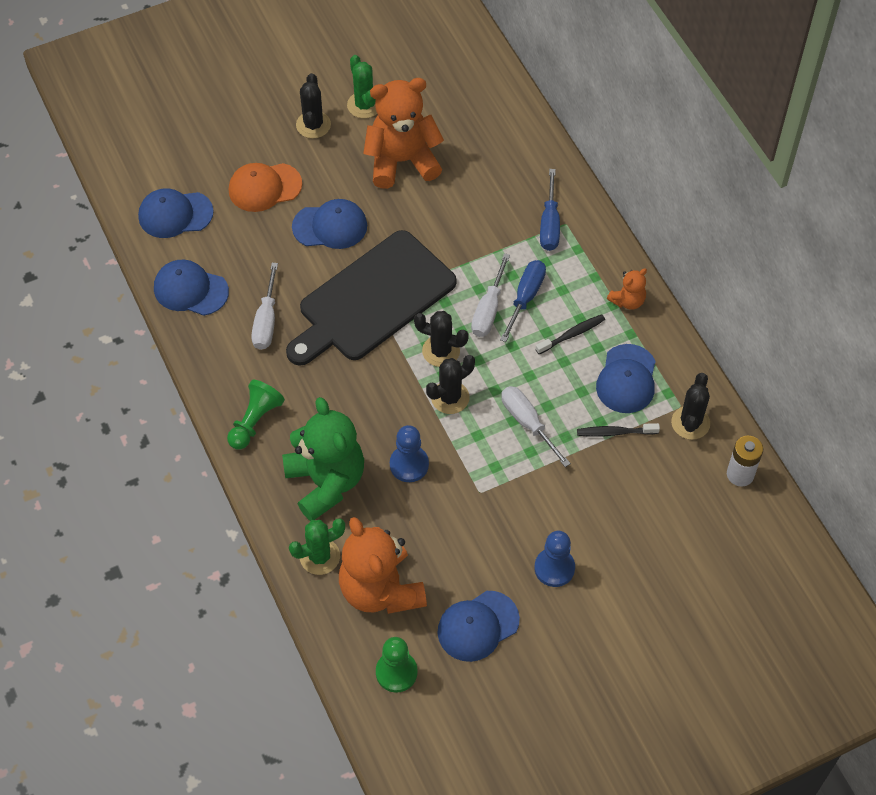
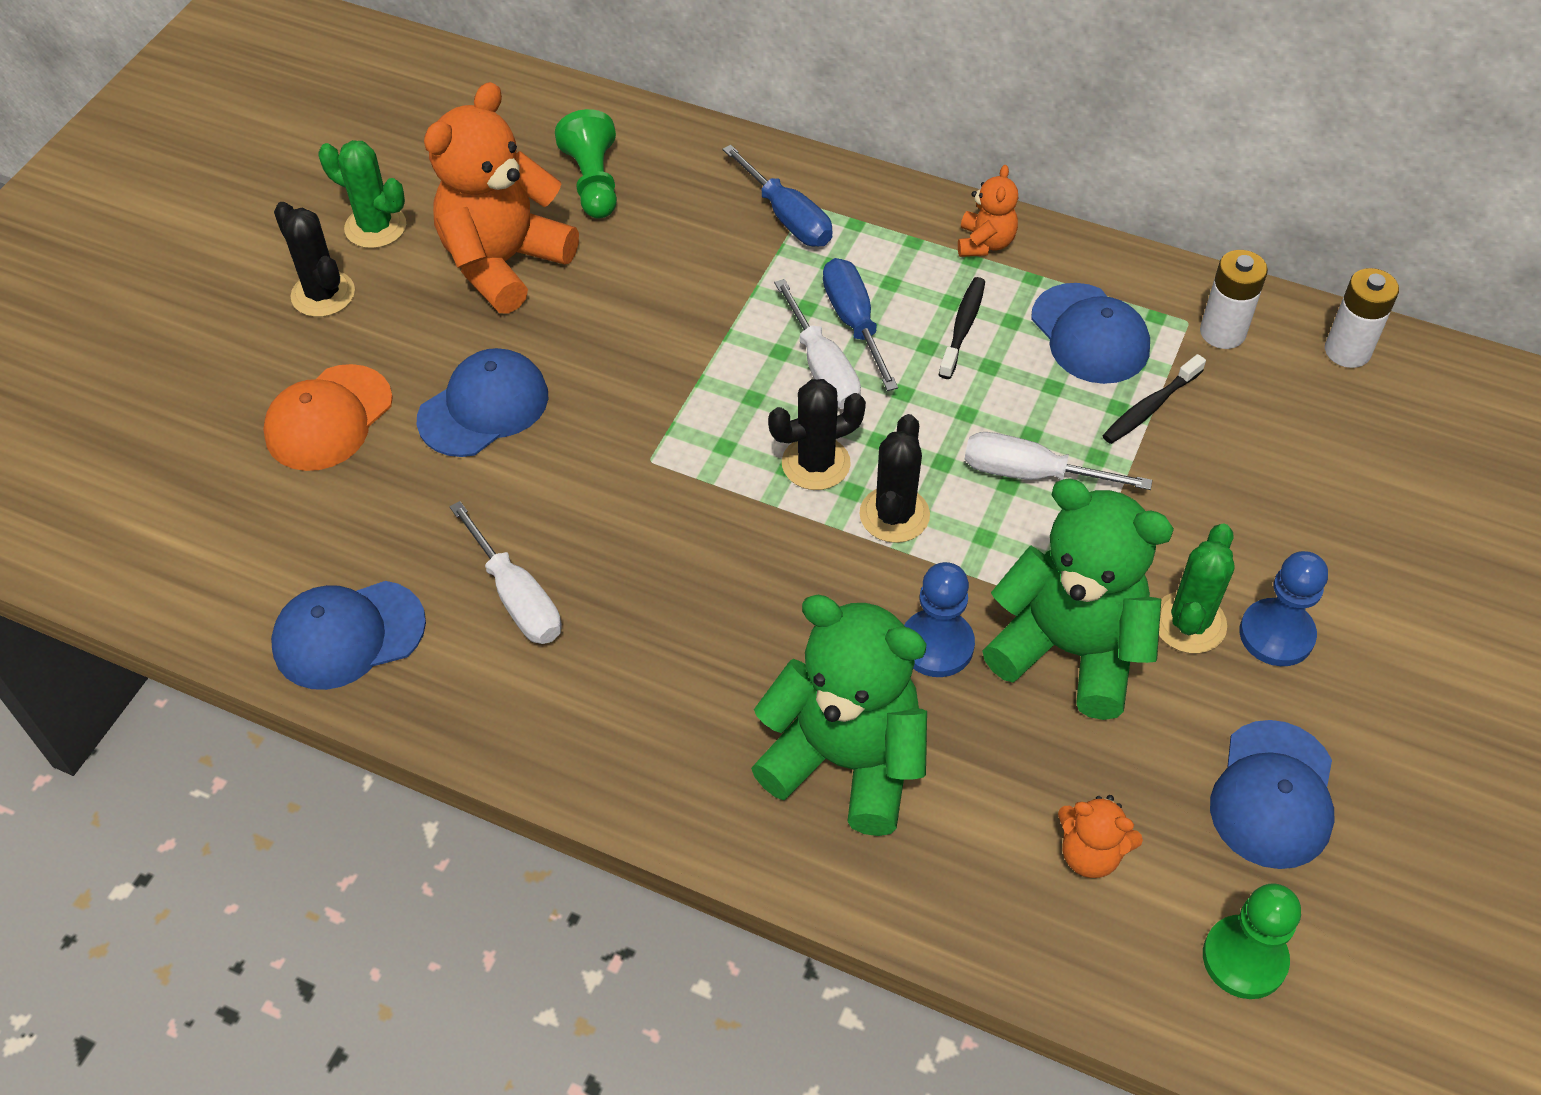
camera: 40 degrees left, 5 degrees down
(175, 214) = (216, 544): blue cap -> none
(255, 421) = (646, 753): green pawn -> green pawn (593, 182)
(320, 556) = (952, 878): green cactus -> green cactus (1189, 623)
(372, 300) = (647, 462): black cutting board -> none
(381, 589) = (1090, 853): orange teddy bear -> orange teddy bear, size x0.47
(461, 508) = (1070, 650): none -> green teddy bear
(690, 423) = (1222, 332): black cactus -> white battery

